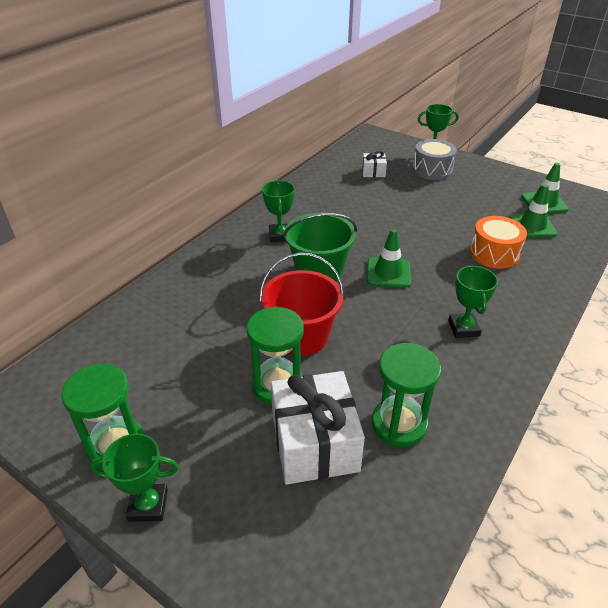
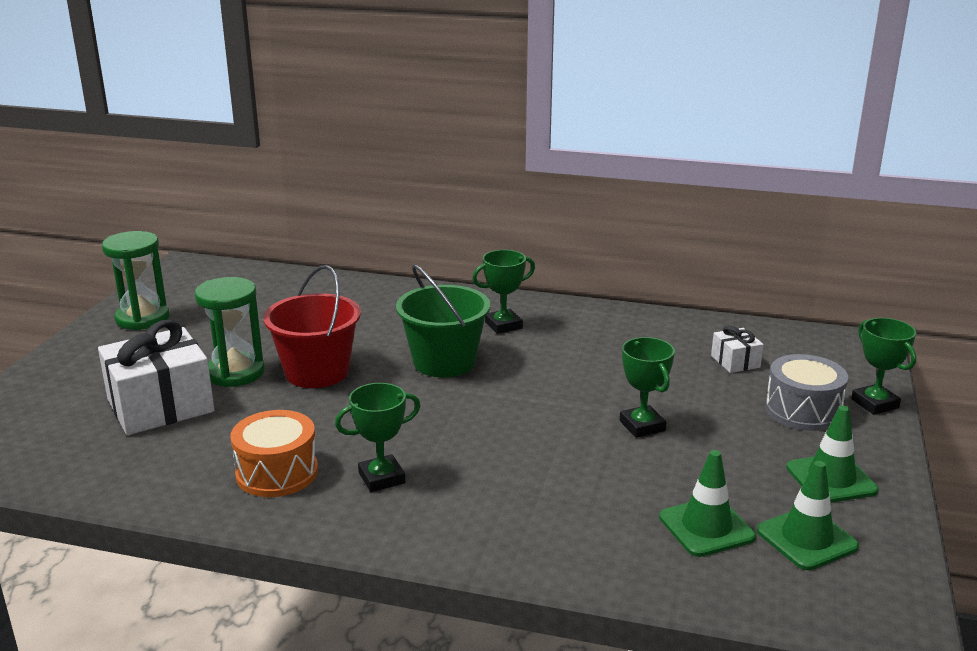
camera: 70 degrees right, 15 degrees down
(148, 505) = (82, 345): green trophy -> green trophy (642, 426)
(388, 273) = (472, 408): green traffic cone -> green traffic cone (831, 479)
(399, 424) = (195, 450): green hourglass -> none
(494, 253) = (585, 491): orange drum -> orange drum (277, 473)

